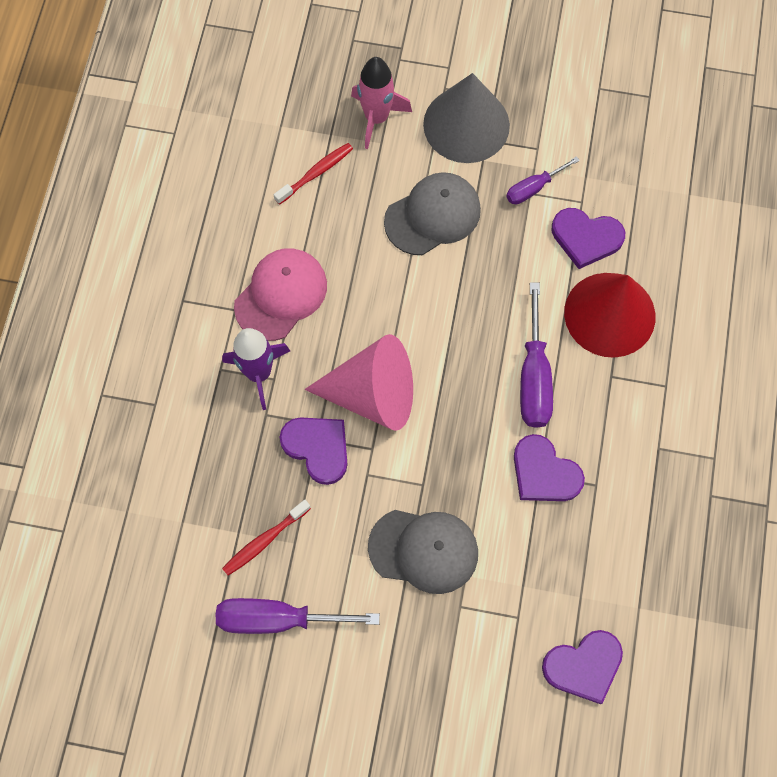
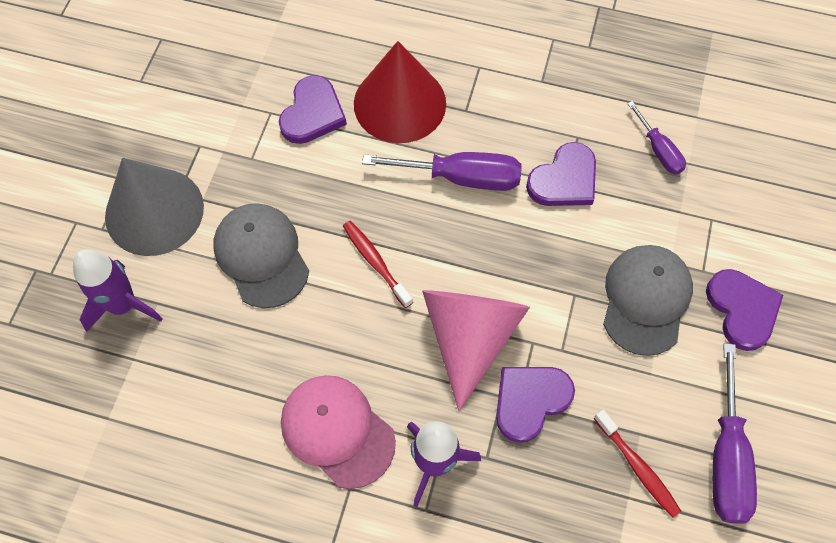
camera: 85 degrees left, 5 degrees down
(316, 173) = (182, 379): red toothbrush -> red toothbrush (375, 262)
(376, 118) = (123, 305): pink rocket -> purple rocket
(533, 188) = (246, 154): purple screwdriver -> purple screwdriver (658, 150)
(583, 666) = (755, 168): purple heart -> purple heart (742, 309)

